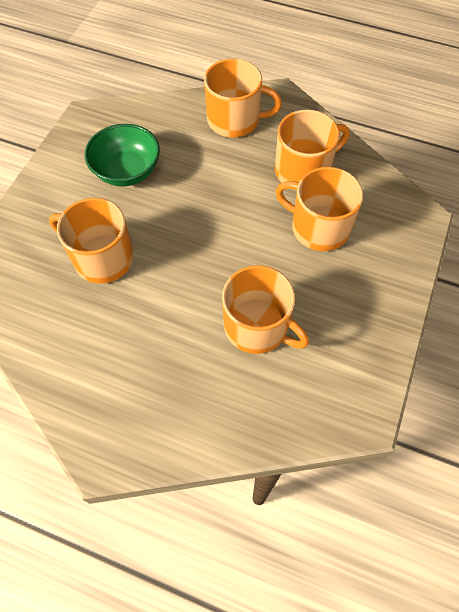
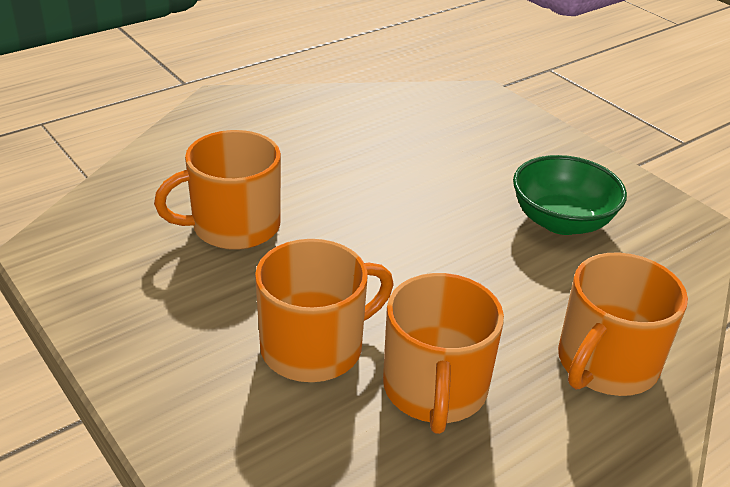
camera: 120 degrees right, 25 degrees down
(102, 258) = (435, 162): orange mug -> none

